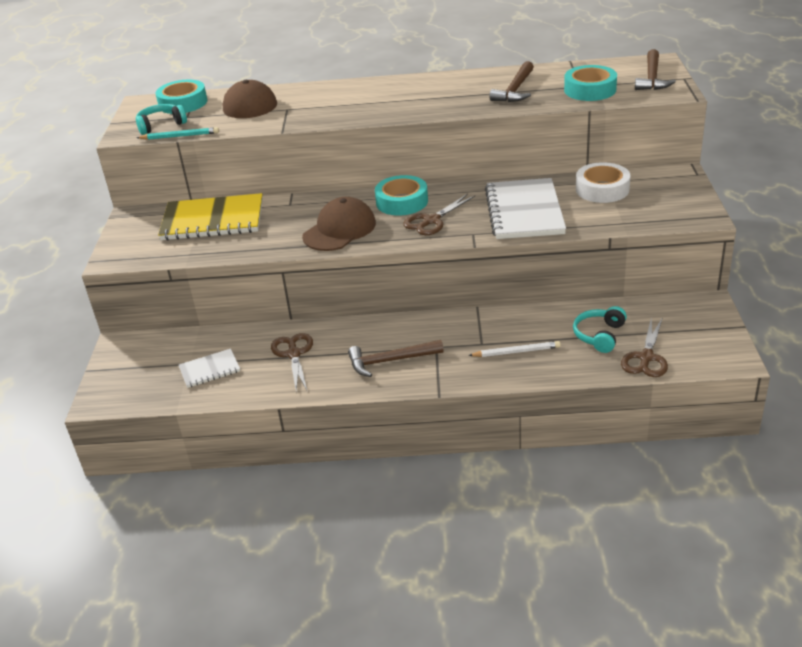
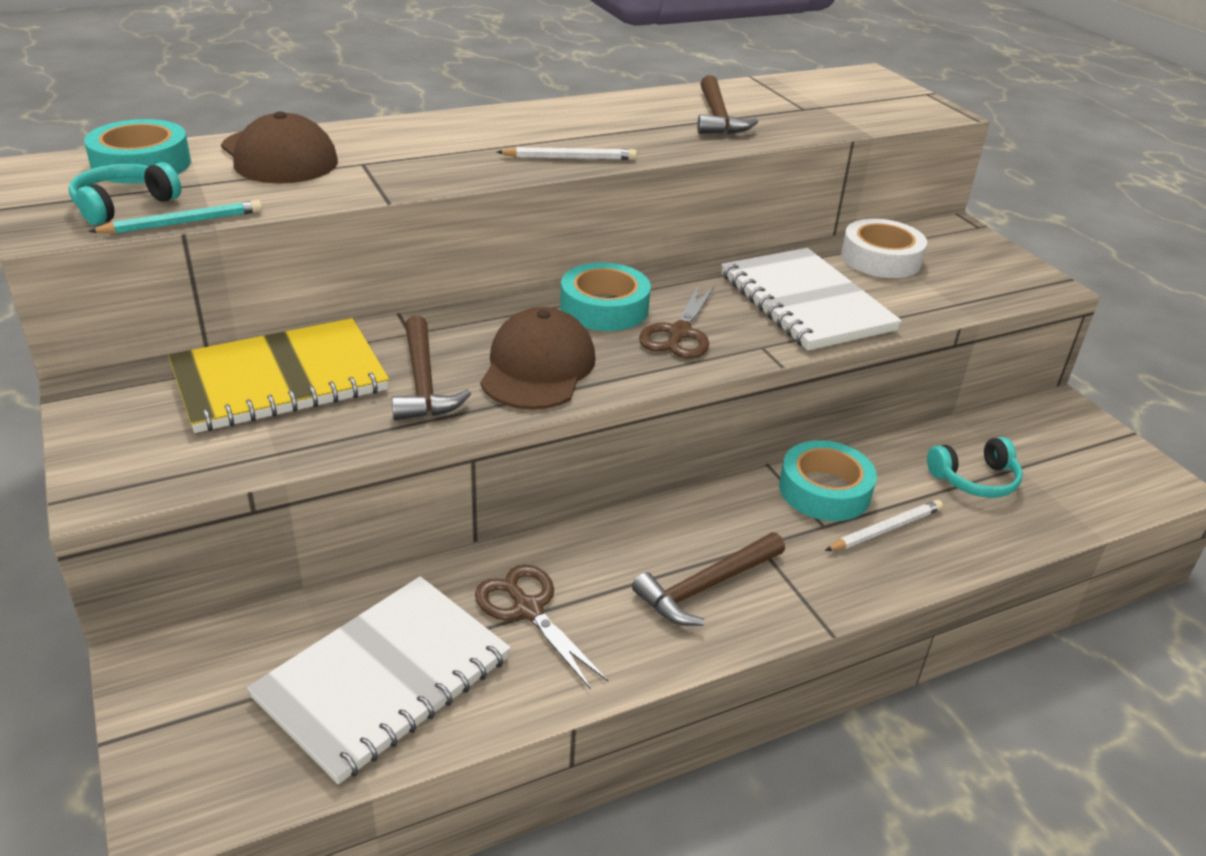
camera: 30 degrees left, 0 degrees up
(209, 370) = (384, 678): white notebook -> white notebook, size x1.95
(399, 112) = (570, 158): none -> white pencil
(590, 90) = (823, 113): turquoise tape -> turquoise tape (824, 490)
(599, 335) = (975, 480): turquoise headphones -> turquoise headphones turned 105 degrees counterclockwise
(646, 357) = (1064, 503): brown scissors -> none
(652, 78) = (886, 94): brown hammer -> brown hammer (423, 382)

